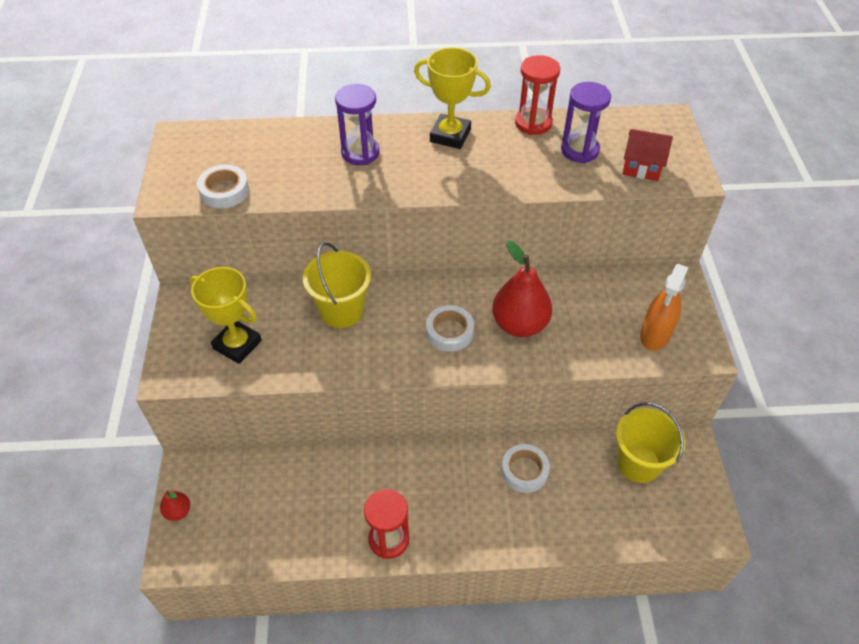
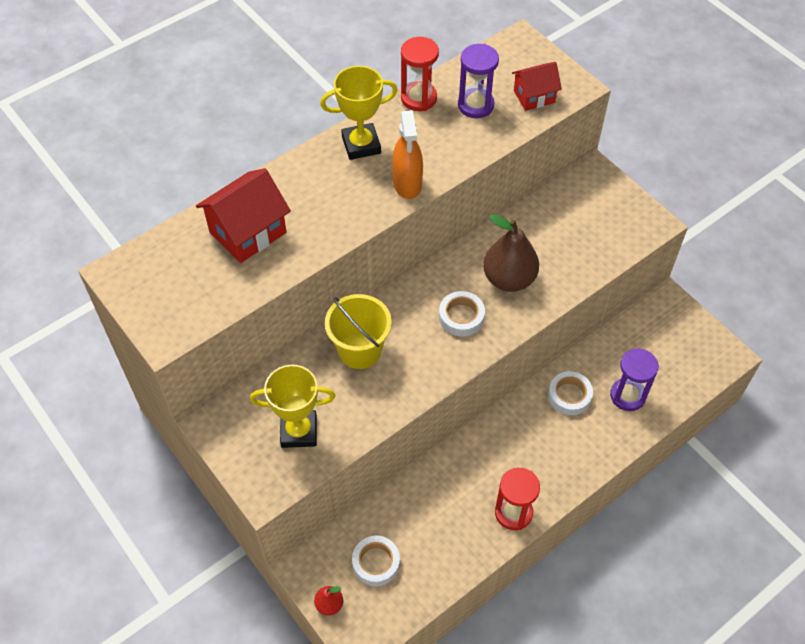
camera: 35 degrees left, 5 degrees up
(224, 191) = (214, 301): white tape -> white tape (376, 563)
(298, 155) = (248, 232): none -> red house
(360, 153) = (300, 201): purple hourglass -> purple hourglass (627, 396)
(519, 324) = (509, 279): red pear -> brown pear
(638, 463) = (643, 338): yellow bucket -> none
(655, 335) = (612, 229): orange spray bottle -> orange spray bottle (407, 183)

